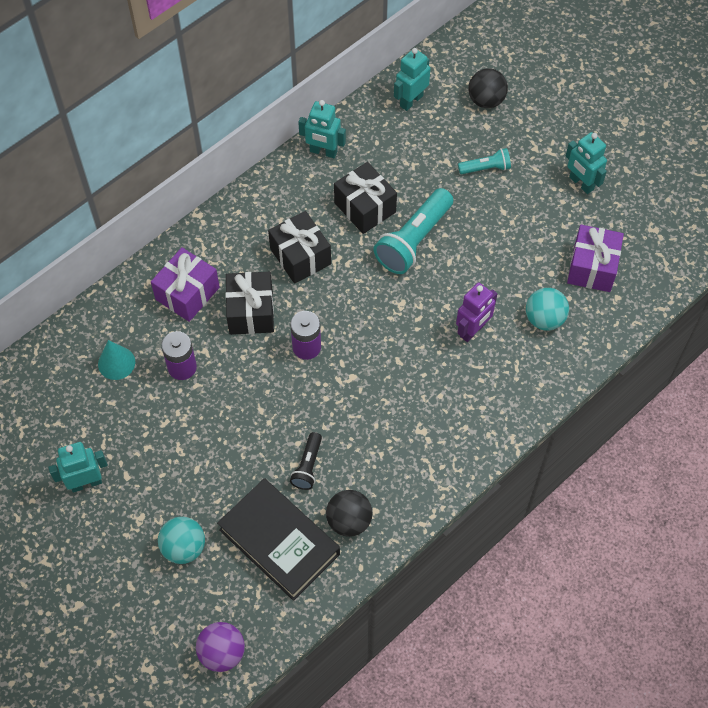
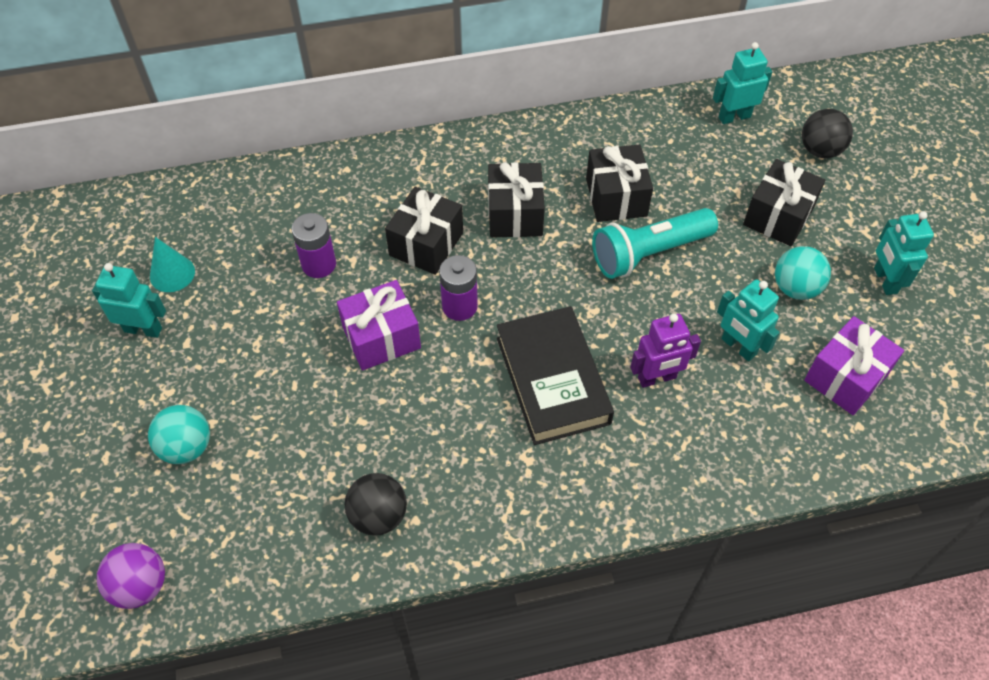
camera: 30 degrees right, 5 degrees down
(116, 363) = (259, 229): turquoise cone -> turquoise cone (172, 273)
(187, 293) = (375, 197): purple gift -> purple gift (381, 338)
(279, 542) = (287, 496): black book -> black book (552, 380)
(308, 466) = (375, 431): black flashlight -> none
(323, 152) = (607, 126): turquoise robot -> turquoise robot (738, 347)
(485, 168) = (778, 216): turquoise flashlight -> black gift
(544, 319) = (751, 407): turquoise ball -> turquoise ball (795, 288)

